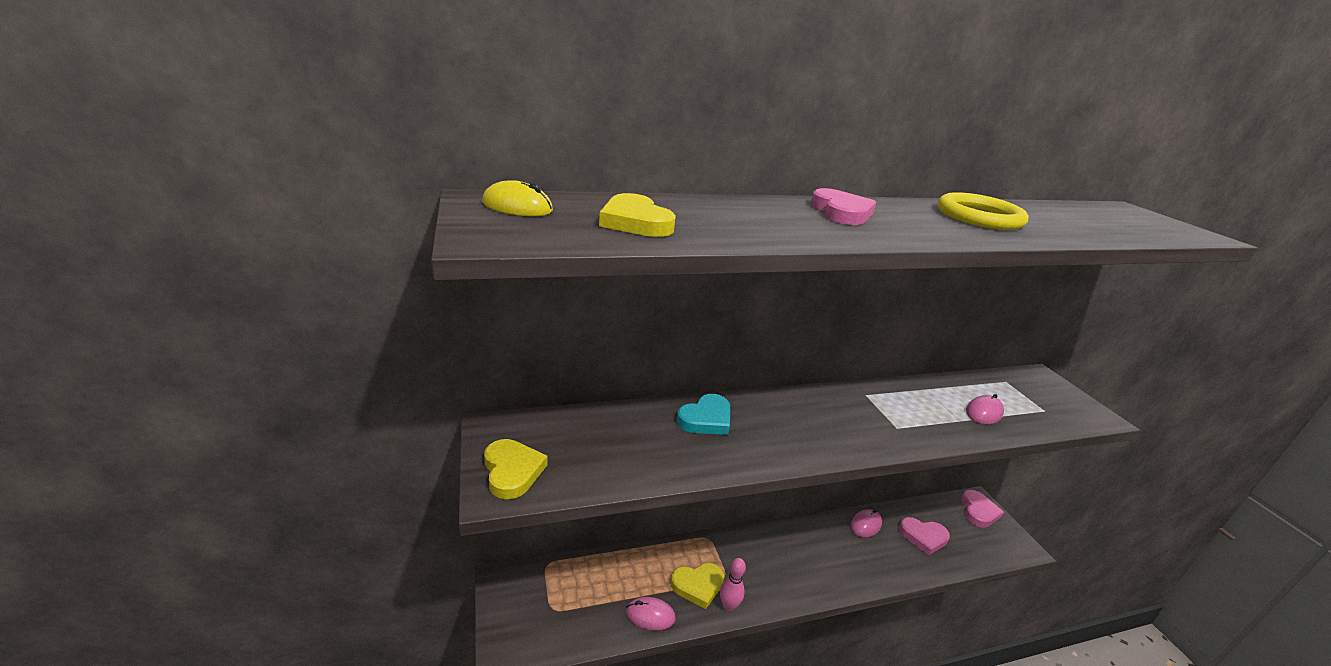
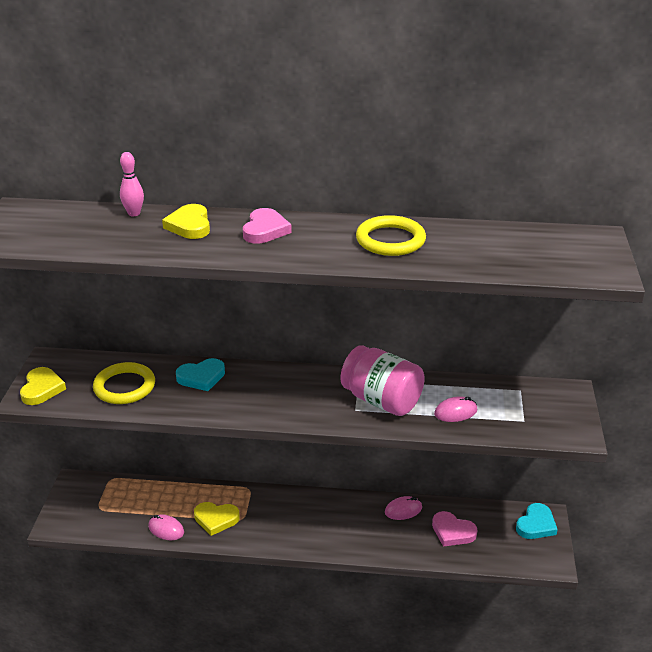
camera: 25 degrees right, 5 degrees up
(517, 207) = (32, 216): yellow mouse -> none
(624, 447) = (124, 387): none -> yellow ring
(635, 222) = (93, 233): yellow heart -> yellow heart (189, 225)
(728, 605) = (230, 538): pink bowling pin -> pink bowling pin (134, 213)
(909, 413) = (381, 400): none -> pink jar
(978, 511) = (536, 525): pink heart -> turquoise heart

